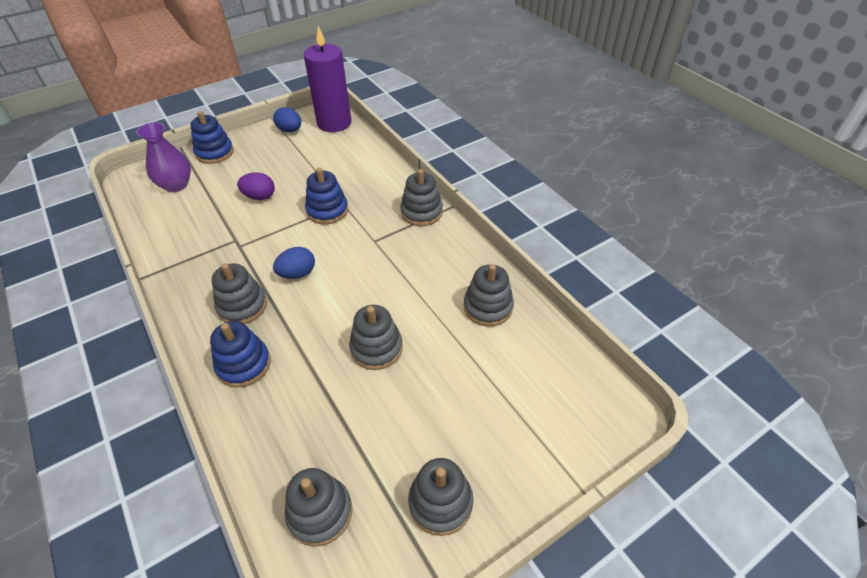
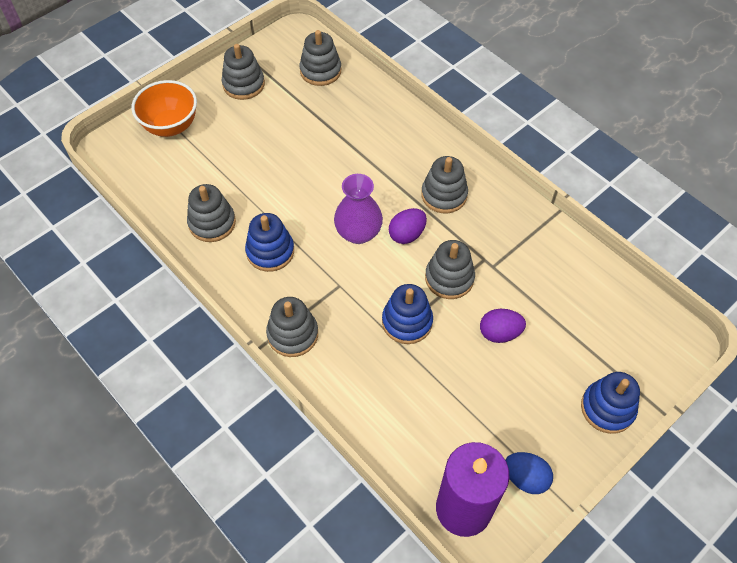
camera: 170 degrees right, 10 degrees up
(176, 185) = (616, 338): purple vase -> purple vase (358, 233)
(244, 364) = (415, 147): blue stacking toy -> blue stacking toy (270, 251)
(297, 274) = (407, 234): blue egg -> purple egg
(376, 348) = (309, 173): grey stacking toy -> grey stacking toy (449, 278)
(544, 440) = (171, 126): none -> orange bowl

